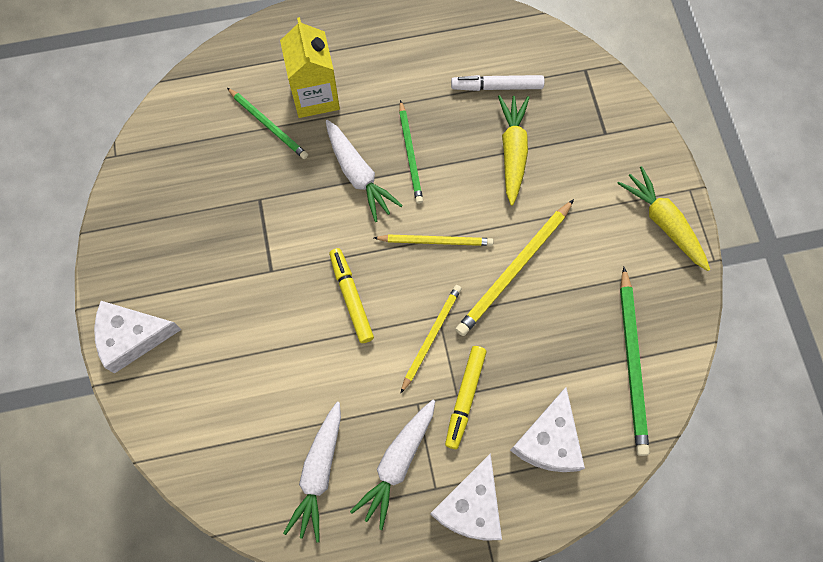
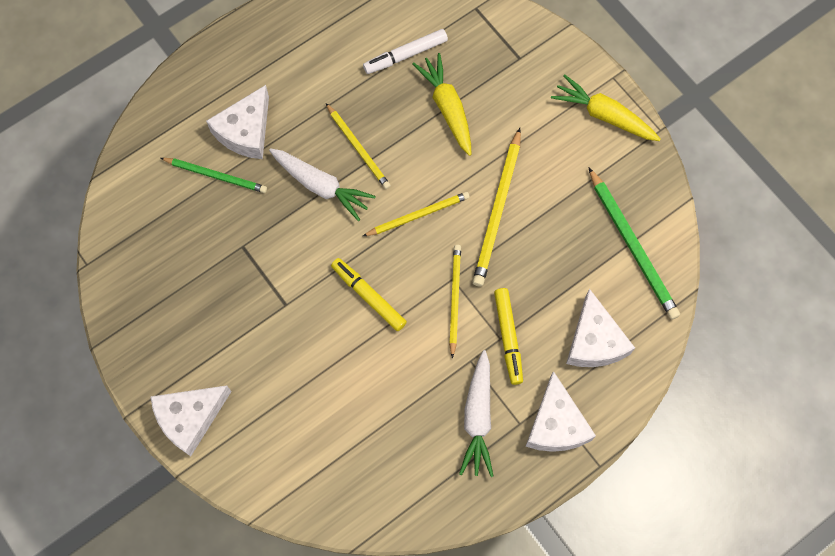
camera: 25 degrees left, 0 degrees up
(315, 96) = (245, 131): yellow carton -> white cheese
(318, 473) = (415, 457): white carrot -> none
(410, 154) = (358, 148): green pencil -> yellow pencil

